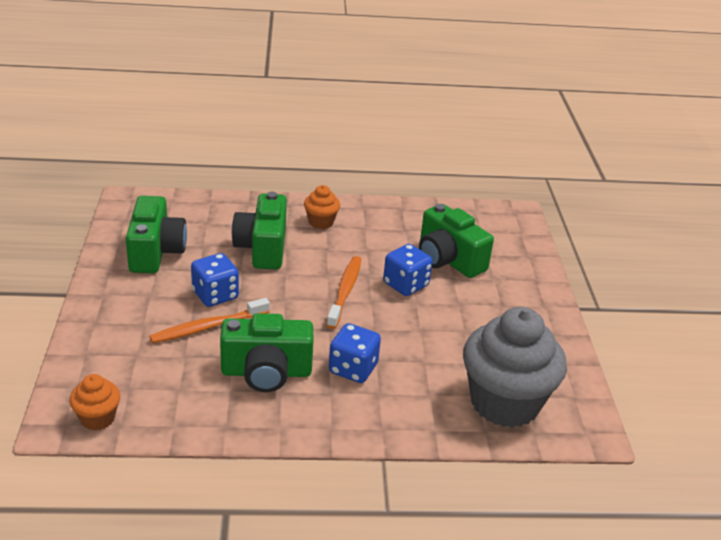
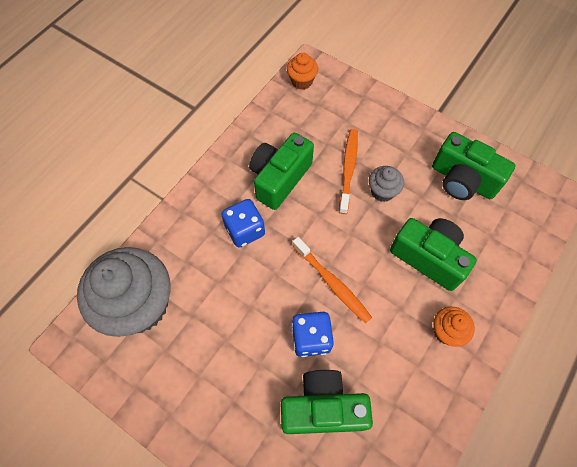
camera: 130 degrees right, 30 degrees up
(215, 295) = (382, 191): blue dice -> grey cupcake

